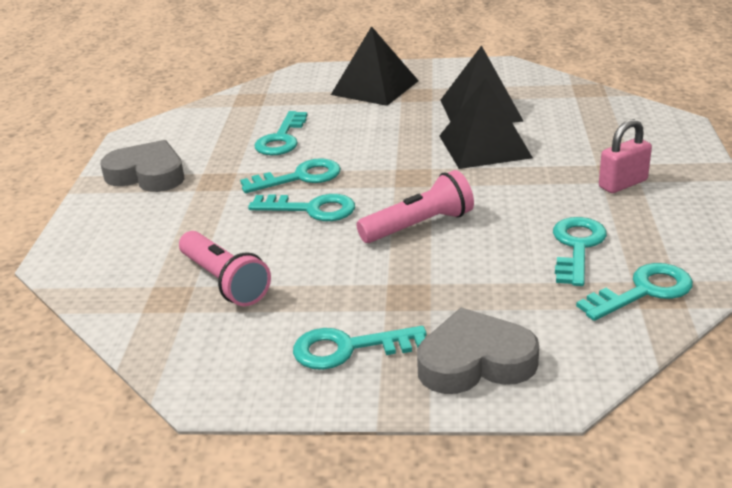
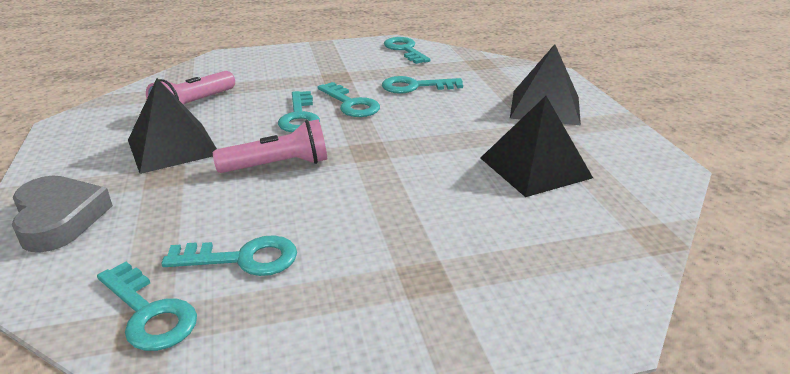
camera: 70 degrees right, 0 degrees up
(147, 174) = (339, 56): grey heart -> none
(348, 348) = (97, 162): turquoise key -> turquoise key (405, 50)
(419, 226) = (278, 165): pink flashlight -> pink flashlight turned 60 degrees counterclockwise
(484, 146) = (448, 179): black pyramid -> black pyramid (173, 147)
(623, 184) = (395, 283): pink padlock -> none

